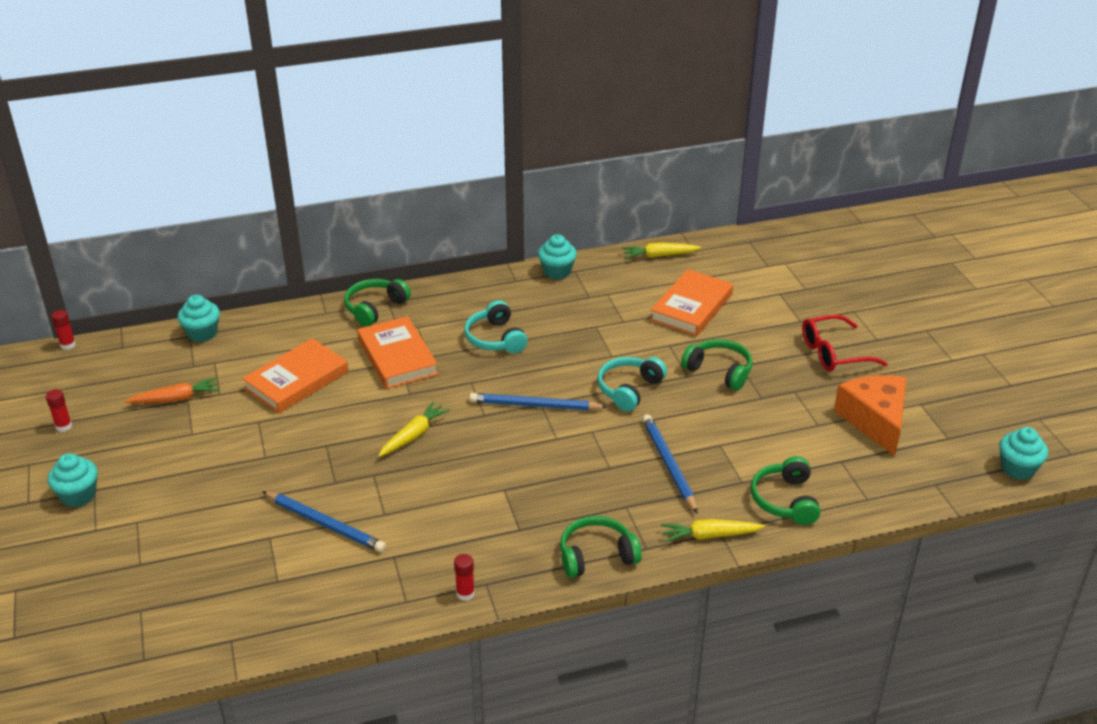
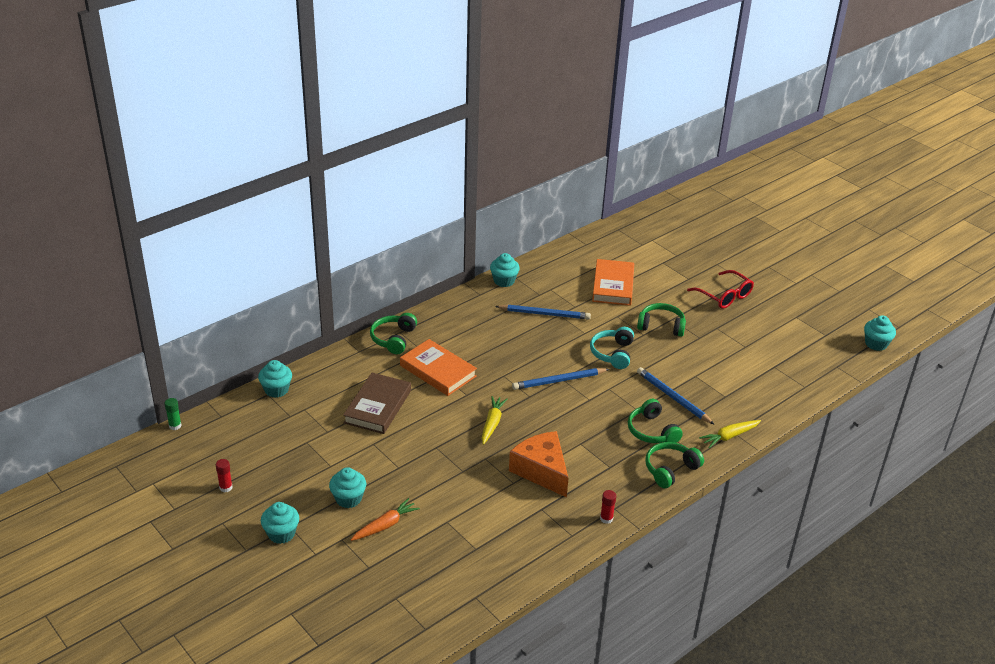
camera: 25 degrees left, 0 degrees up
(68, 345) = (175, 426): red glue stick -> green glue stick
(176, 399) = (297, 444): orange carrot -> orange carrot (385, 525)
(181, 477) = (348, 499): none -> turquoise cupcake
(296, 380) = (377, 406): orange book -> brown book
(325, 524) = (478, 501): blue pencil -> blue pencil (544, 314)
(495, 338) = (497, 340): turquoise headphones -> none
(659, 256) = (566, 253): yellow carrot -> none
(785, 500) = (758, 401): green headphones -> green headphones (652, 431)
(834, 353) = (724, 295): red glasses -> red glasses turned 90 degrees counterclockwise
(875, 420) = (777, 335): orange cheese -> orange cheese (541, 471)

